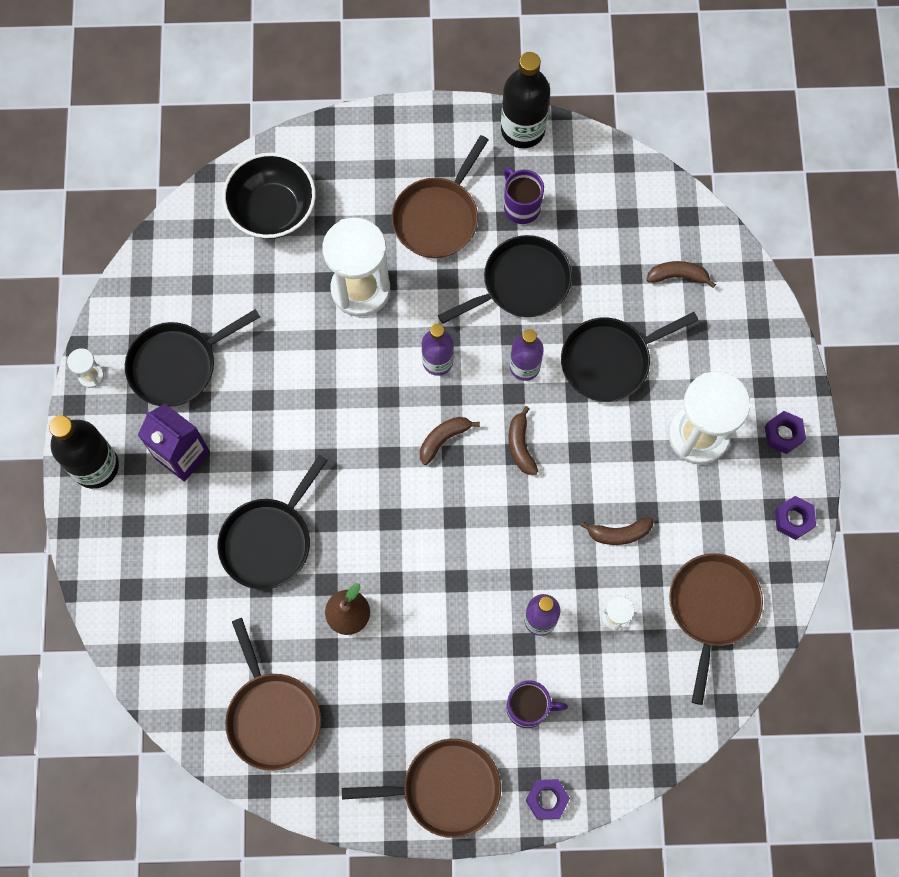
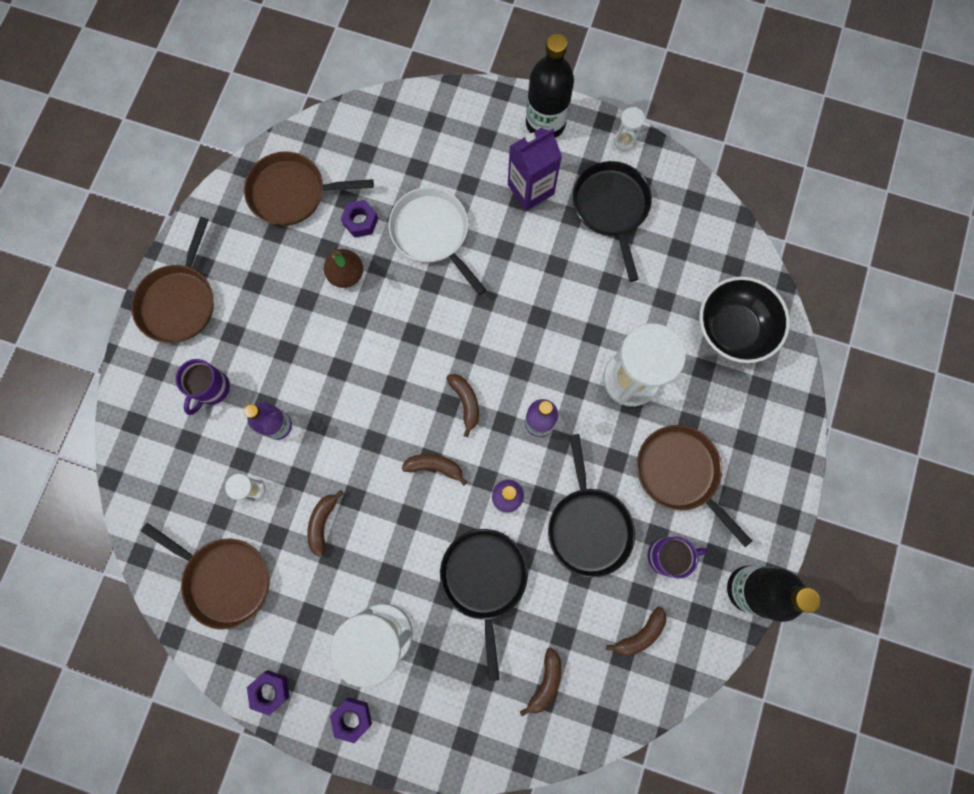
camera: 110 degrees right, 5 degrees up
(269, 541) = (432, 233): black pan -> white pan
(547, 799) = (135, 376): purple nut -> purple nut (360, 221)
(601, 209) = (640, 634): none -> brown banana

